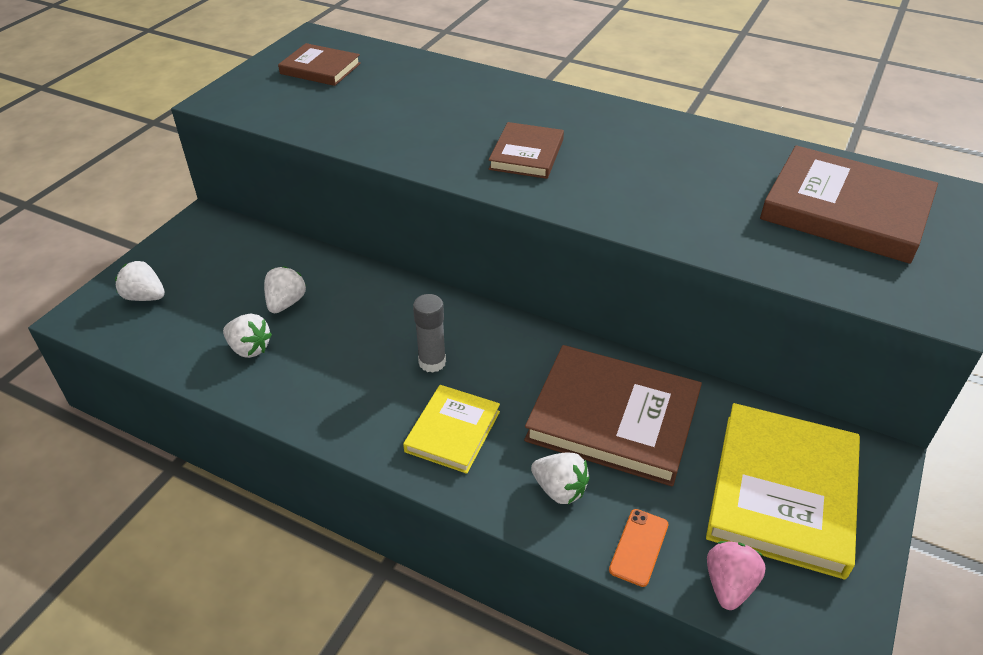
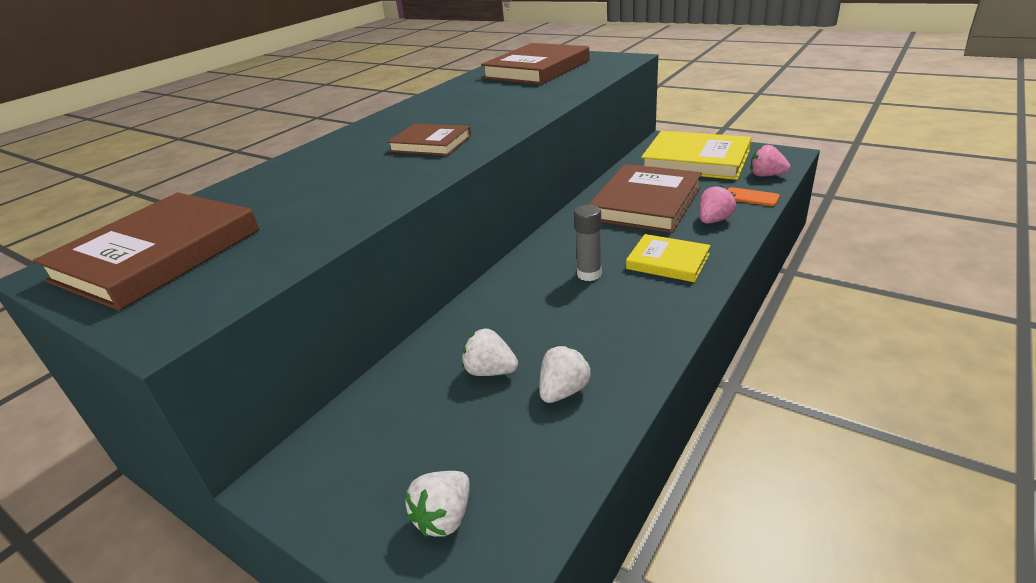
camera: 80 degrees left, 10 degrees down
(320, 68) = (158, 255): brown book -> brown book, size x1.78
(559, 489) = (713, 220): white strawberry -> pink strawberry

